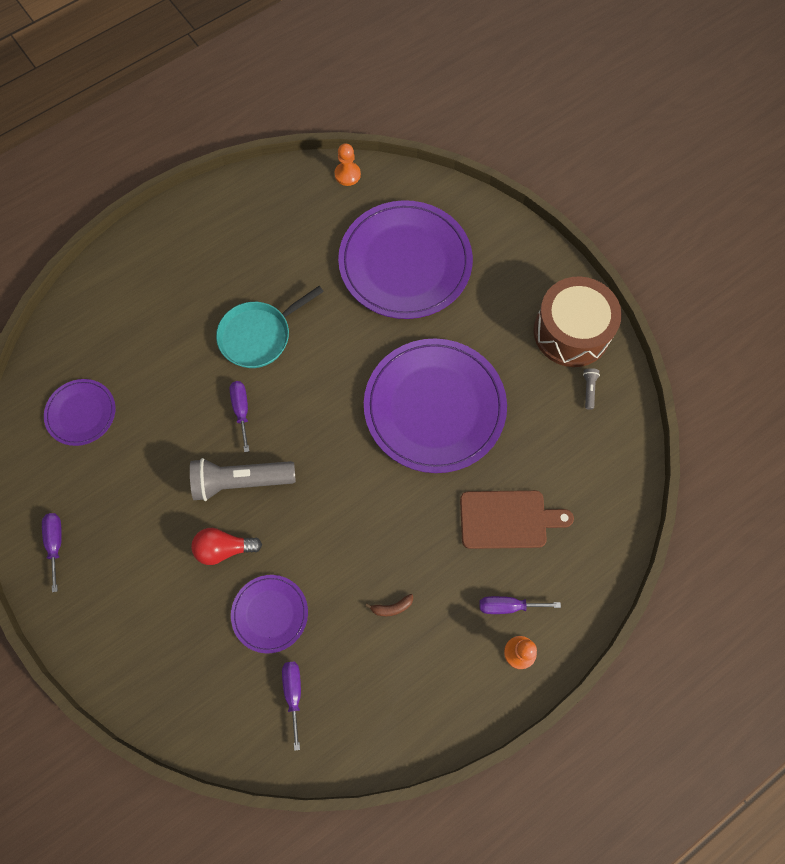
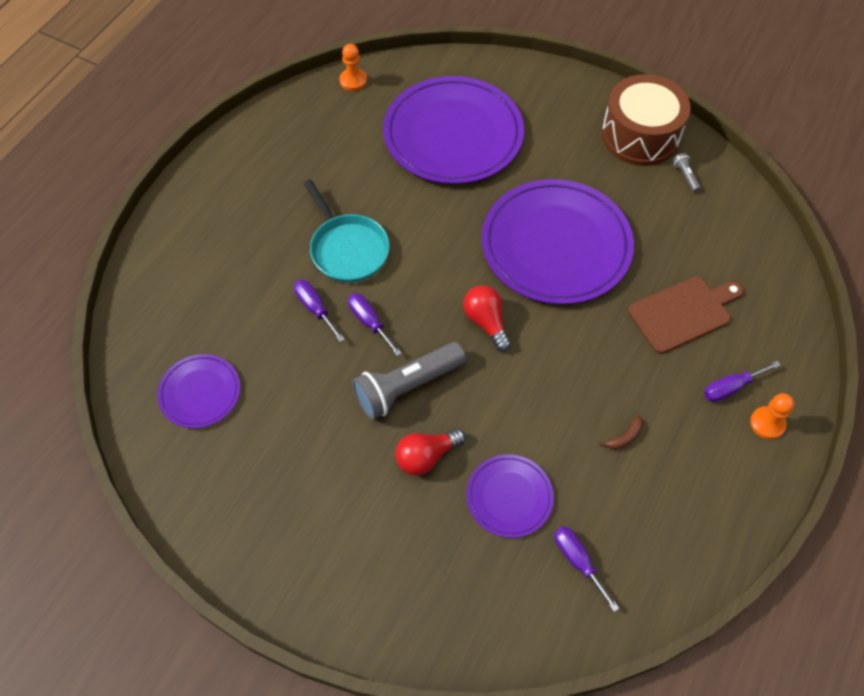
camera: 25 degrees left, 10 degrees down
(55, 544) = (242, 530): purple screwdriver -> purple screwdriver (315, 308)
(259, 335) = (347, 249): turquoise pan -> turquoise pan turned 60 degrees counterclockwise
(336, 453) = (486, 322): none -> red light bulb

